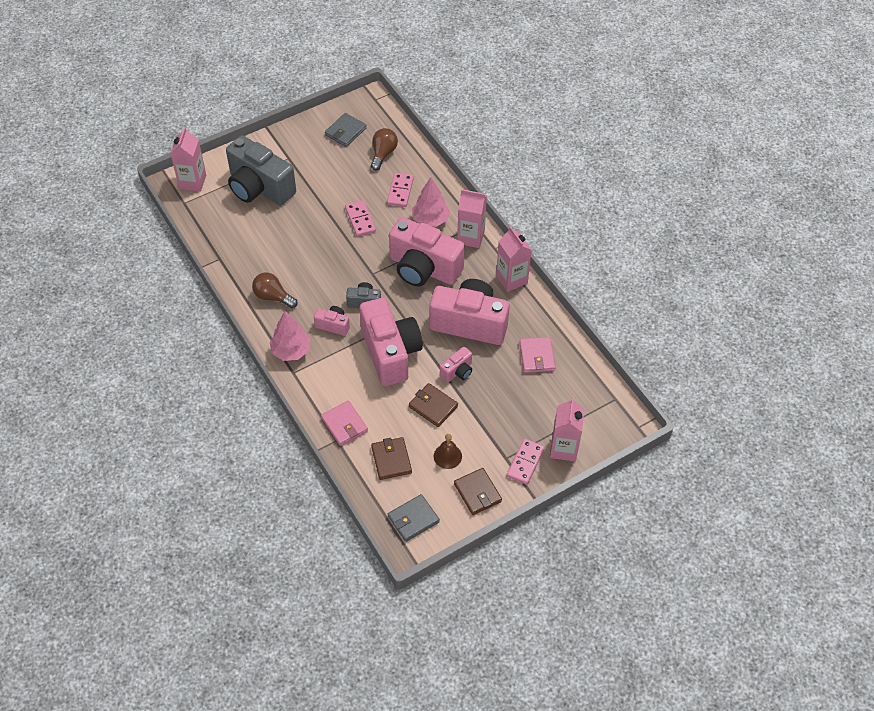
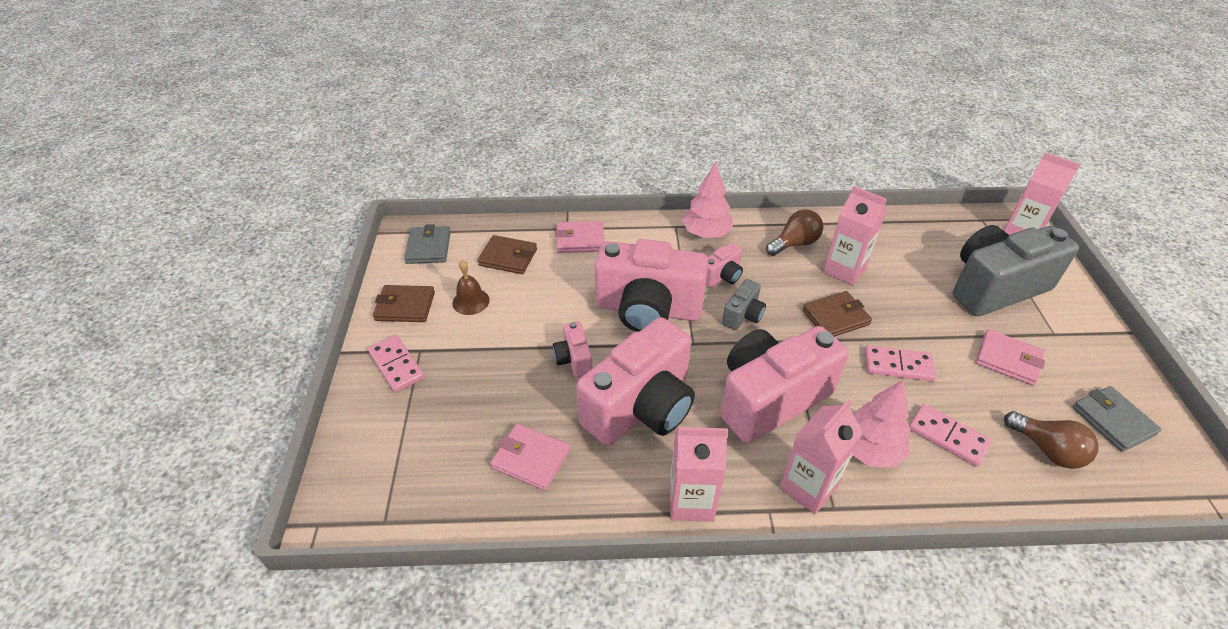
camera: 120 degrees right, 10 degrees down
(324, 175) = (1008, 359): none -> pink wallet
(433, 406) = (543, 316): brown wallet -> brown wallet (835, 317)
(563, 448) = (375, 414): pink carton -> pink carton (844, 270)

